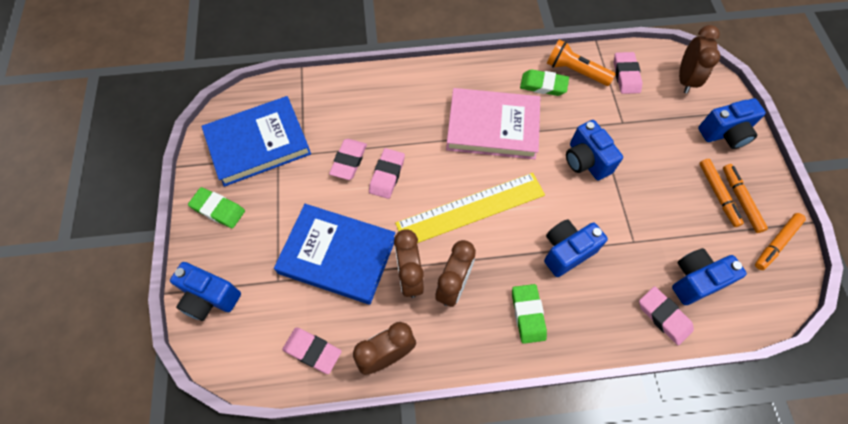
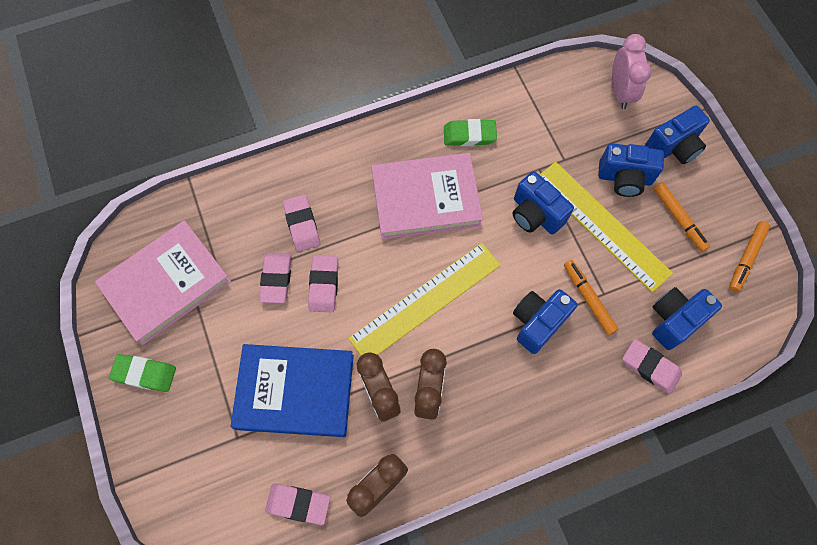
camera: 15 degrees left, 5 degrees up
(210, 298) = (168, 477): blue camera -> blue camera (624, 178)
(258, 143) = (166, 284): blue book -> pink book
(528, 314) = (513, 402): green eraser -> none
(575, 71) = (500, 110): orange flashlight -> none
(626, 75) = (556, 102): pink eraser -> pink eraser (302, 224)
(644, 183) = (601, 225): none -> yellow ruler
(685, 79) = (620, 92): brown clock -> pink clock
(740, 200) = (702, 219): orange marker -> orange marker (588, 299)

